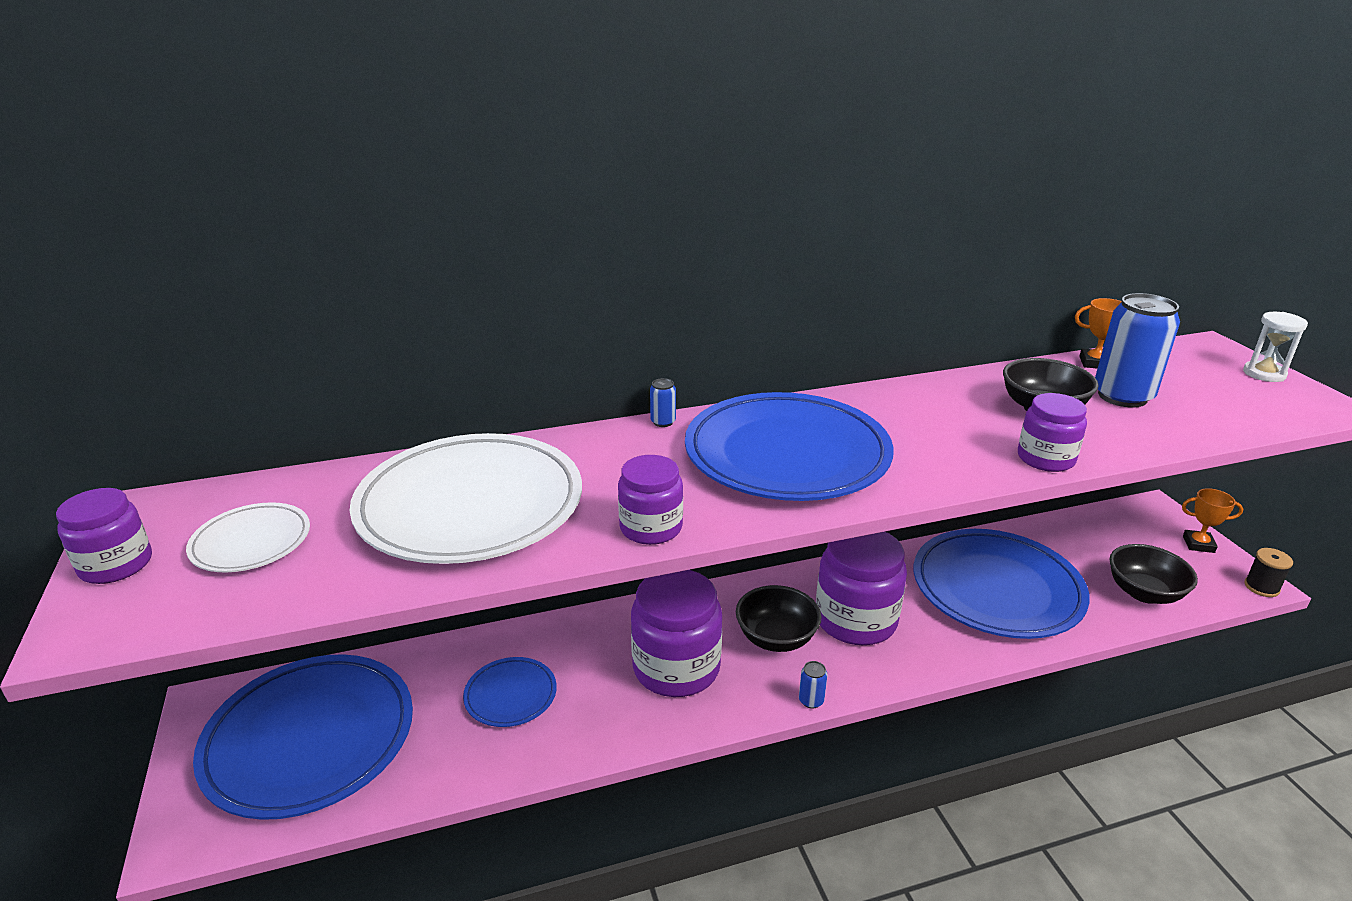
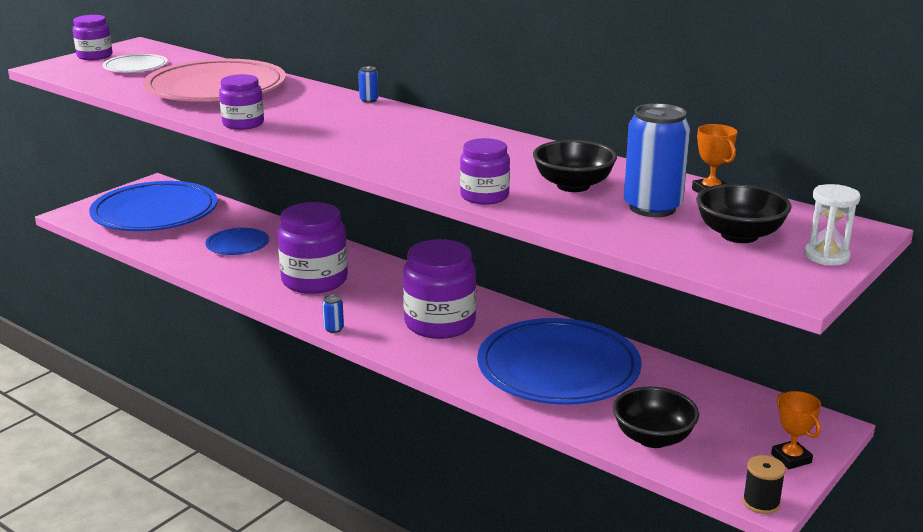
camera: 55 degrees right, 5 degrees down
(470, 505) = (216, 89): white plate -> pink plate
(776, 638) = (383, 302): black bowl -> black bowl (739, 235)
(787, 454) = (374, 133): blue plate -> none

